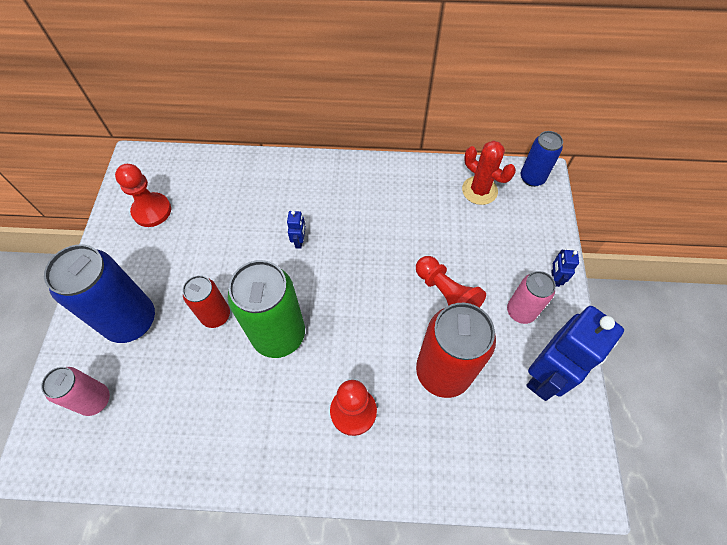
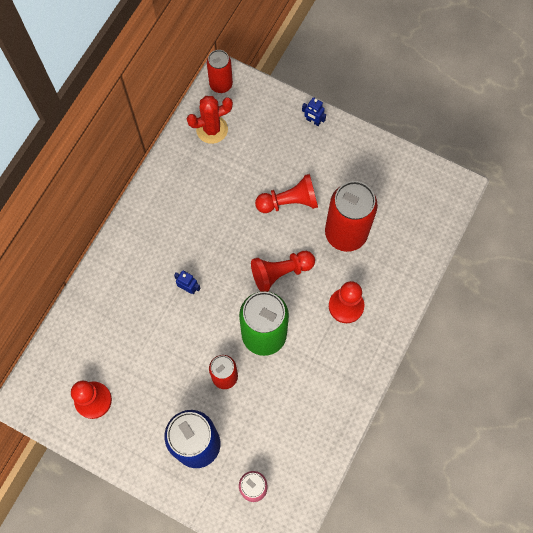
camera: 65 degrees left, 10 degrees up
(359, 321) = (280, 272): none -> red pawn
(520, 311) = (327, 158): pink can -> none
(532, 178) = (221, 84): blue can -> red can
(546, 375) = (378, 169): blue robot -> none

